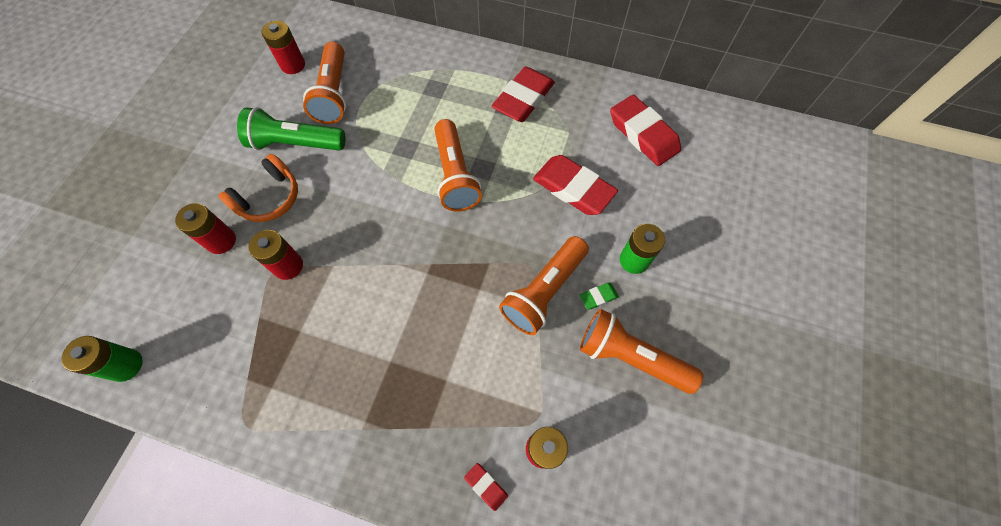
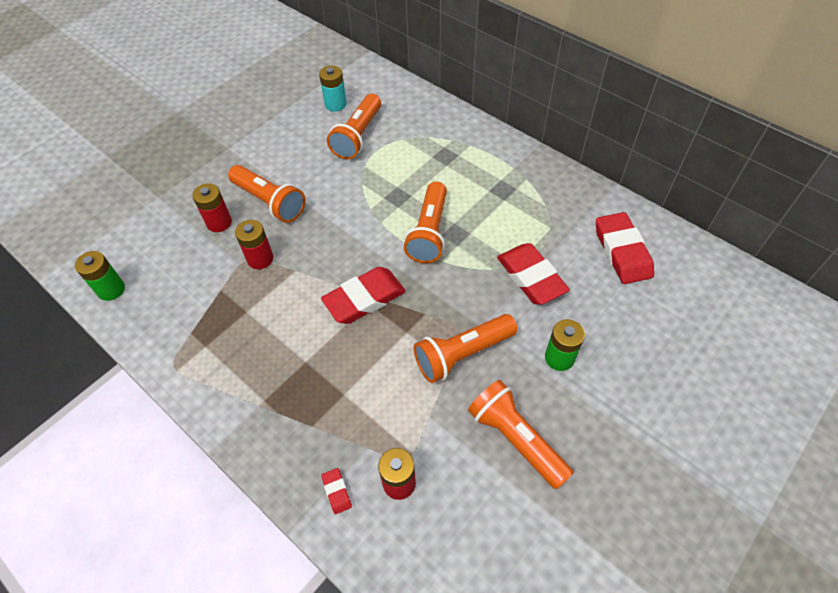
camera: 25 degrees right, 10 degrees down
(269, 198) = (270, 202): orange headphones -> orange flashlight
(293, 65) = (335, 104): red battery -> turquoise battery
(295, 144) = (309, 166): green flashlight -> none
(523, 99) = (521, 187): red eraser -> red eraser (364, 299)
(598, 297) = (510, 377): green eraser -> none

